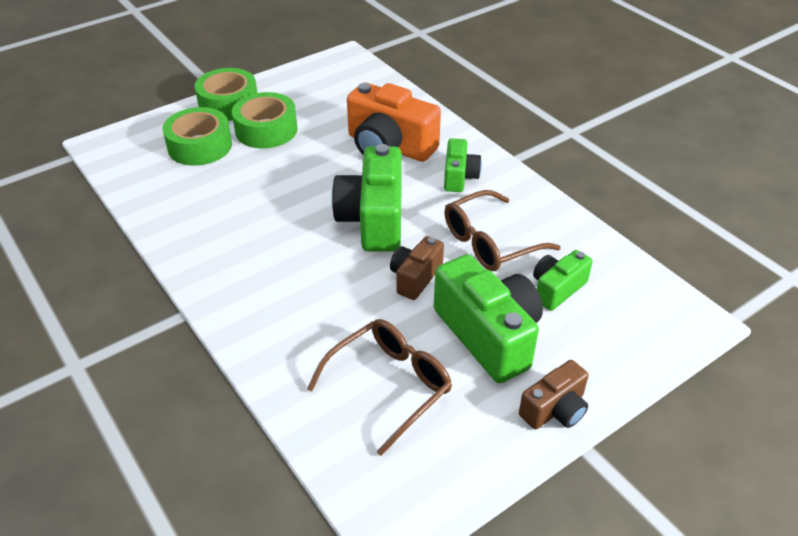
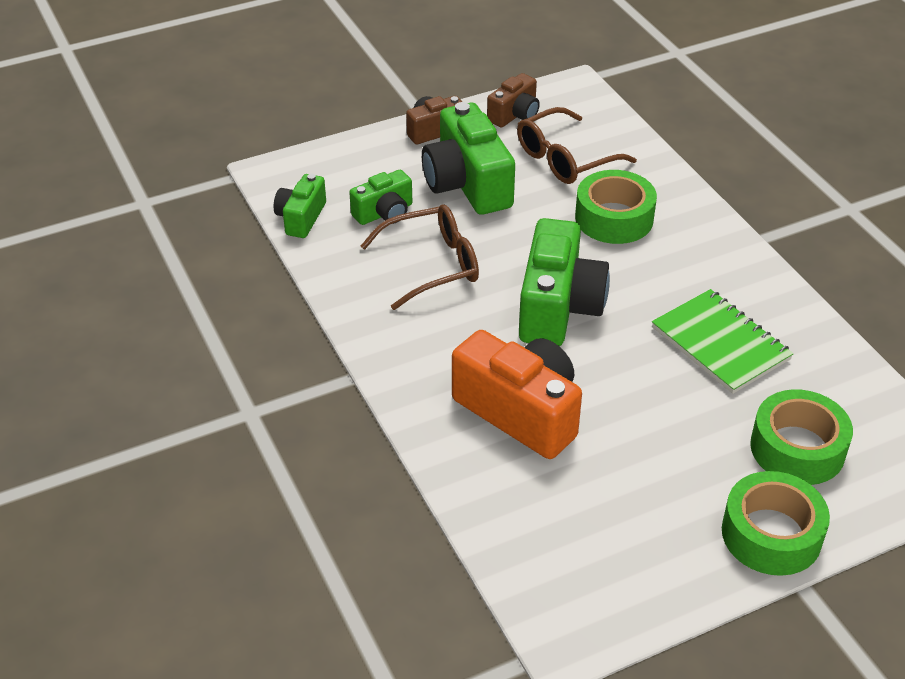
camera: 170 degrees left, 0 degrees up
(241, 206) = (720, 343): none -> green notebook
(266, 130) = (702, 467): green tape -> green tape (614, 218)
(415, 277) = (523, 239): brown camera -> brown camera (515, 115)
(459, 177) = (438, 351): green camera -> green camera (301, 218)

